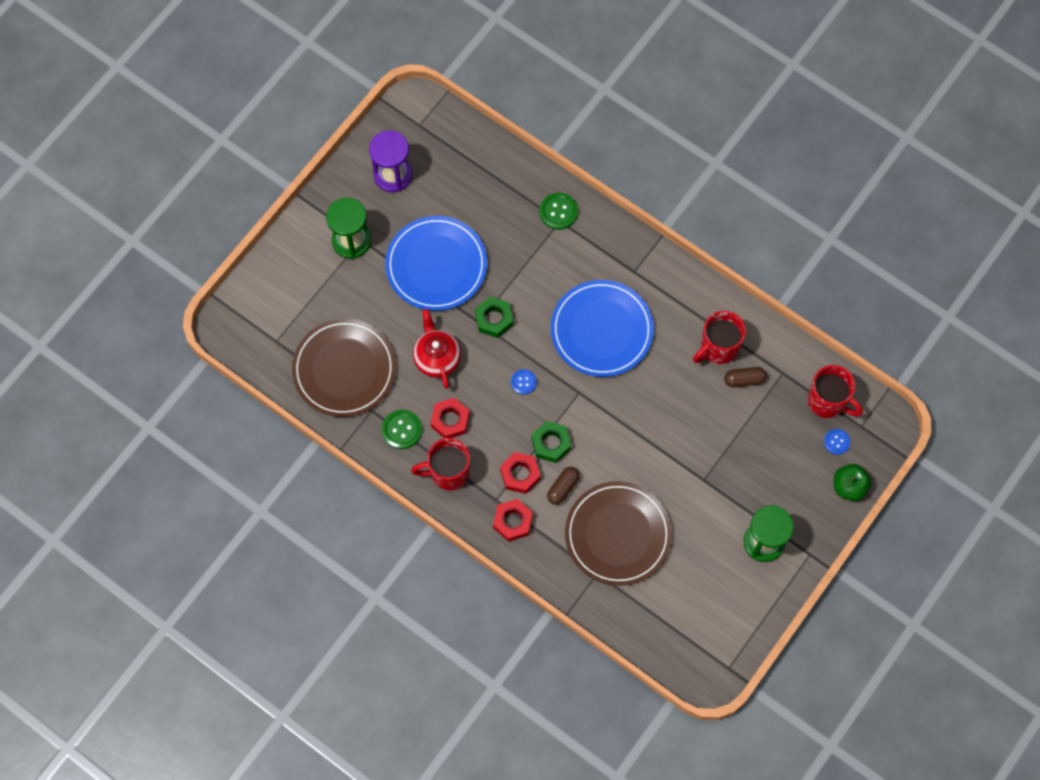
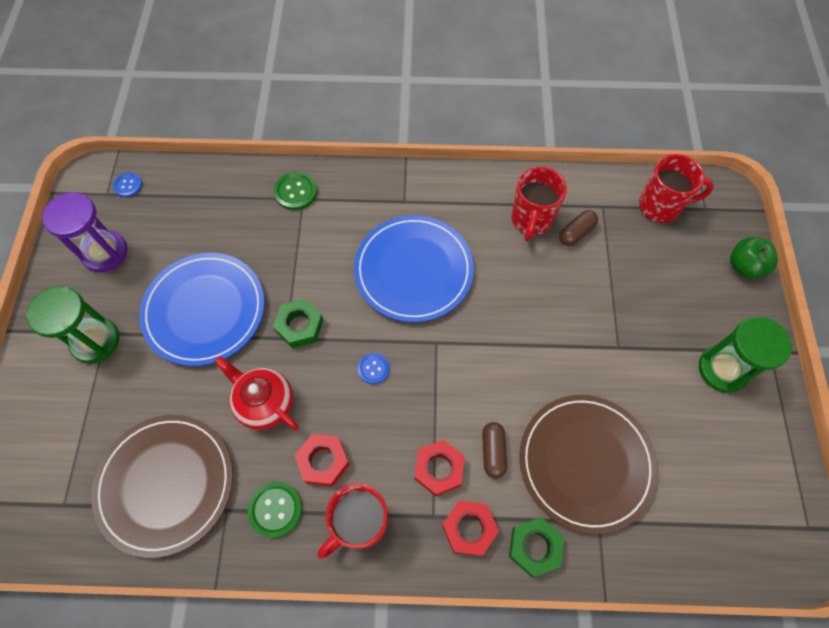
camera: 35 degrees left, 5 degrees down
(551, 443) = (446, 413): green nut -> green nut (534, 547)
(836, 442) = (698, 235): blue button -> blue button (128, 185)

